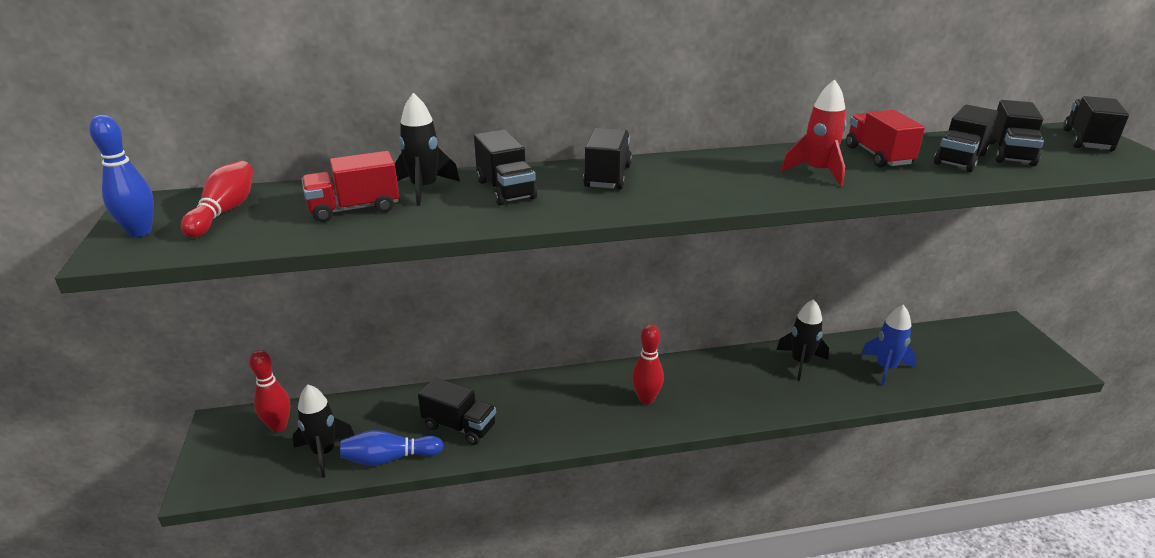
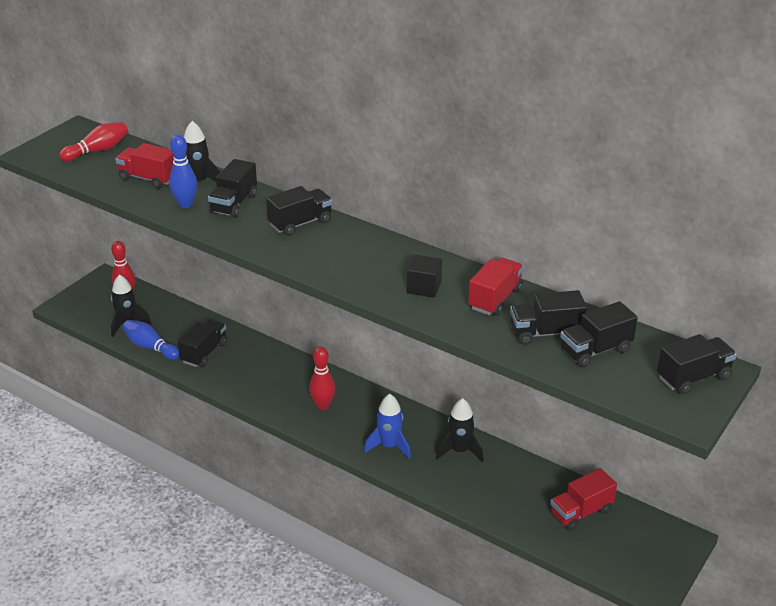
camera: 45 degrees right, 5 degrees up
(140, 232) = (52, 146): blue bowling pin -> blue bowling pin (185, 204)
(459, 426) = (204, 353): black truck -> black truck turned 135 degrees counterclockwise
(817, 172) = (424, 287): red rocket -> black cube
(885, 368) = (512, 494): blue rocket -> blue rocket (389, 446)
(939, 350) = (581, 512): none -> red truck

